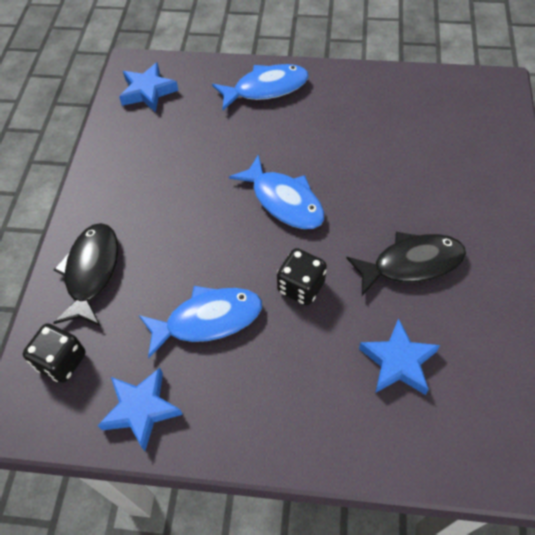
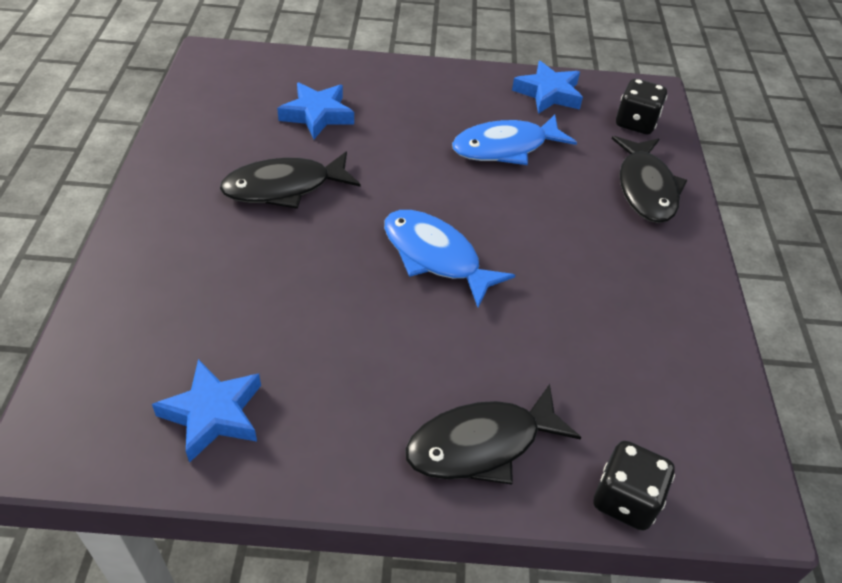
camera: 170 degrees right, 10 degrees down
(148, 91) = (692, 441): blue star -> blue star (213, 414)
(266, 88) = (481, 444): blue fish -> black fish
(301, 287) = (411, 170): black dice -> black dice (625, 499)

